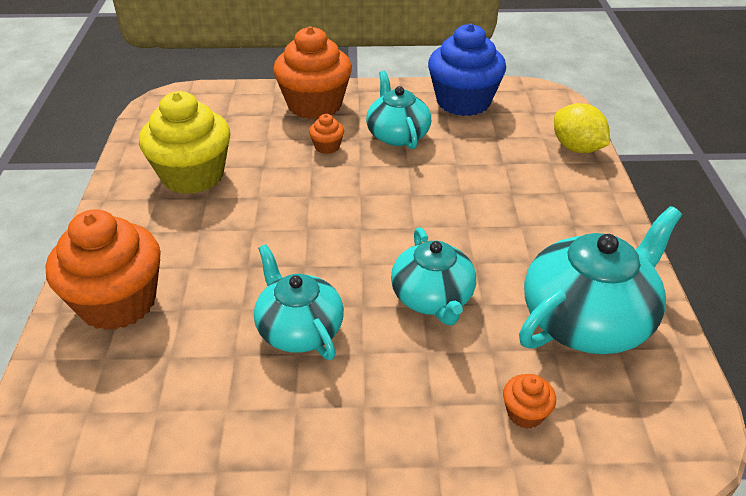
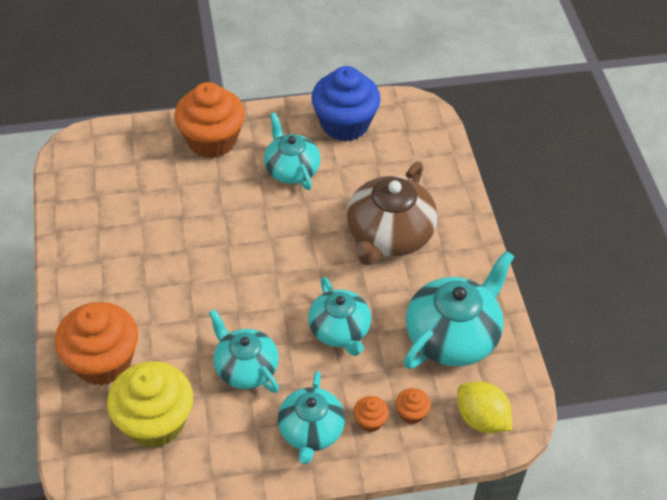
camera: 10 degrees left, 10 degrees up
(193, 175) = (124, 233): yellow cupcake -> yellow cupcake (155, 422)
(327, 147) = (232, 189): orange cupcake -> orange cupcake (370, 421)
(374, 420) = (311, 431): none -> turquoise teapot
(506, 203) = (389, 235): none -> brown teapot
(576, 148) = (444, 169): yellow lemon -> yellow lemon (481, 419)

